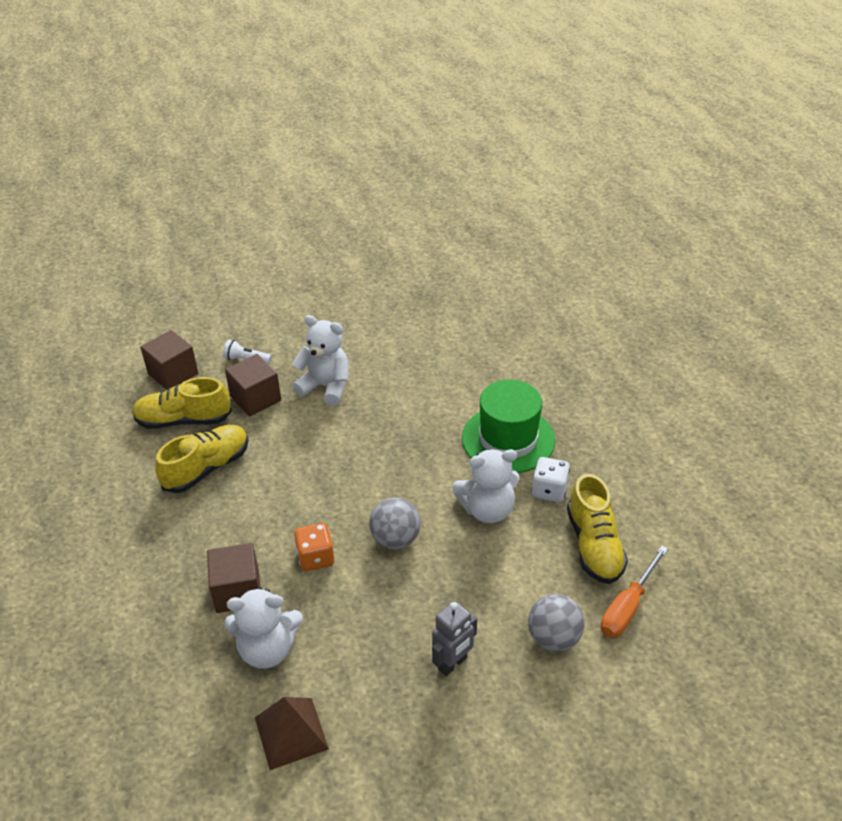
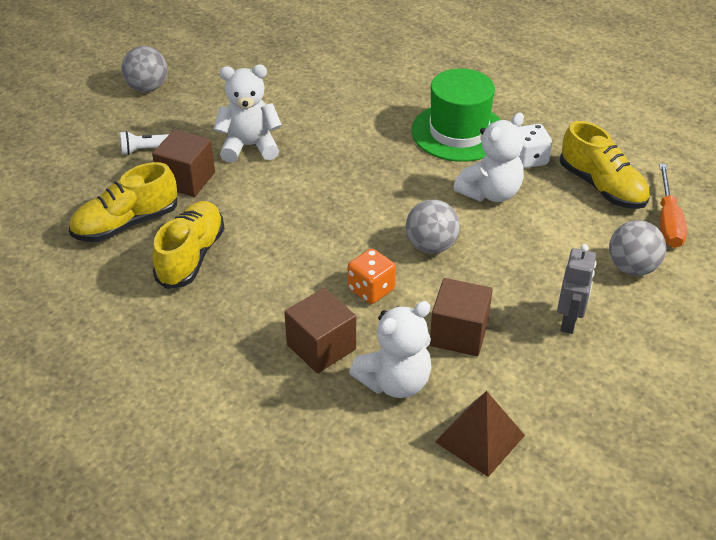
camera: 30 degrees left, 0 degrees up
(173, 373) = (75, 187): brown cube -> brown cube (459, 333)
(290, 304) = (147, 88): none -> grey ball

